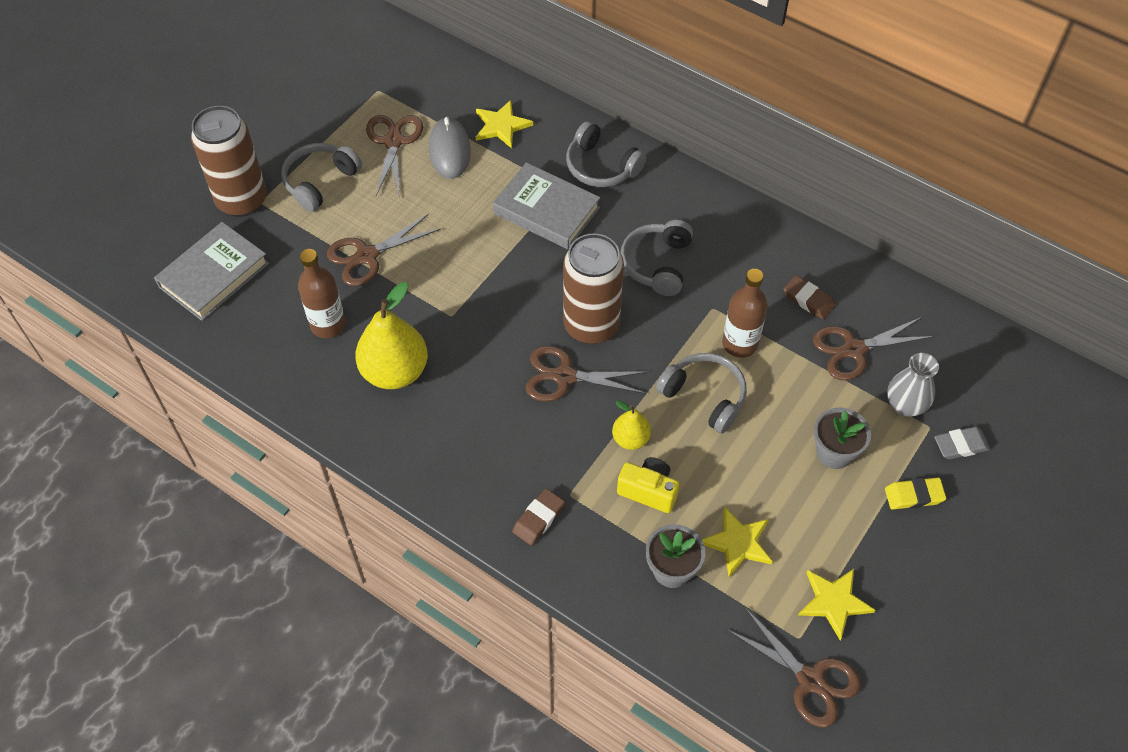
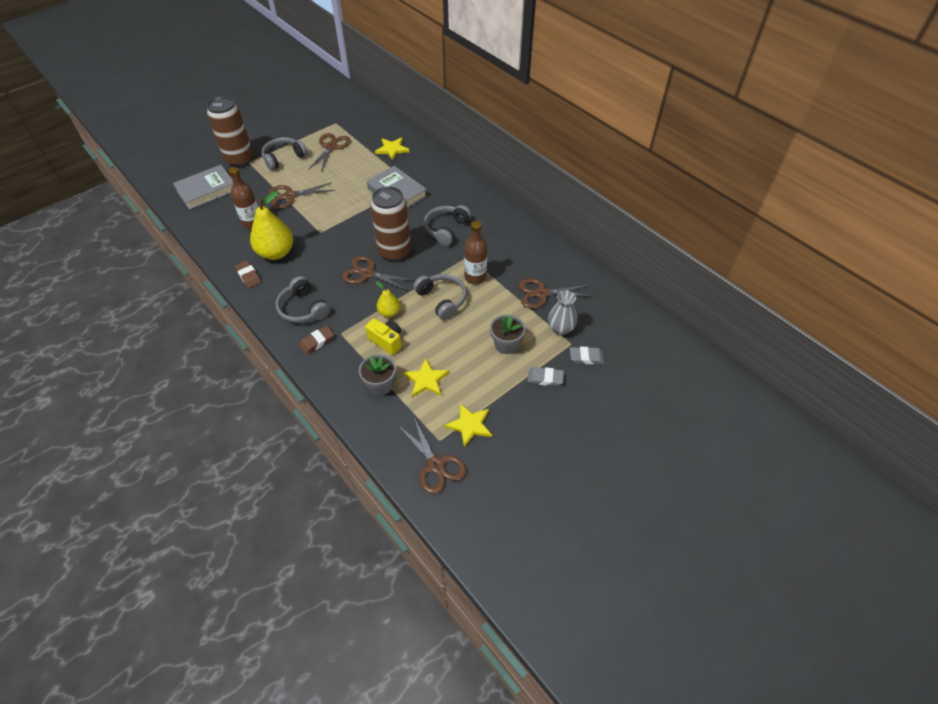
camera: 15 degrees right, 5 degrees down
(449, 150) = (359, 156): grey mouse -> none
(601, 167) = (437, 177): grey headphones -> grey headphones (303, 308)
(808, 300) = (526, 263): brown eraser -> brown eraser (248, 276)
(914, 496) = (545, 378): yellow eraser -> grey eraser

